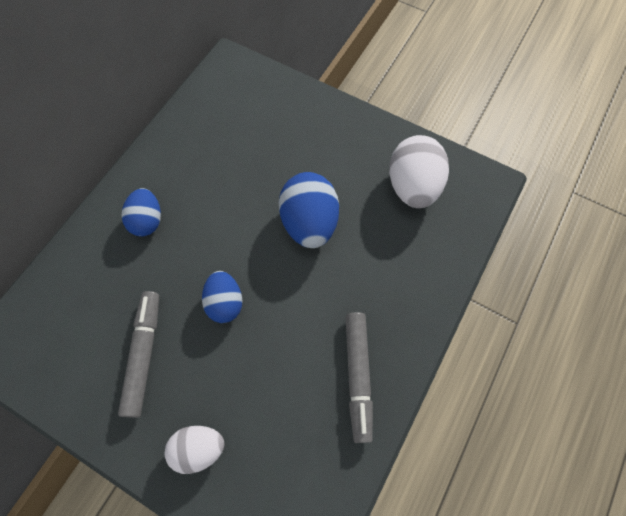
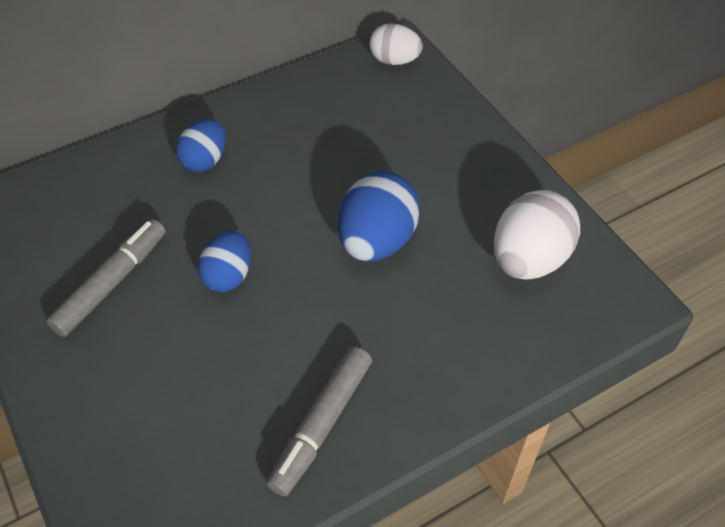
camera: 30 degrees right, 15 degrees down
(199, 448) = (101, 402): white egg -> white egg (394, 60)

